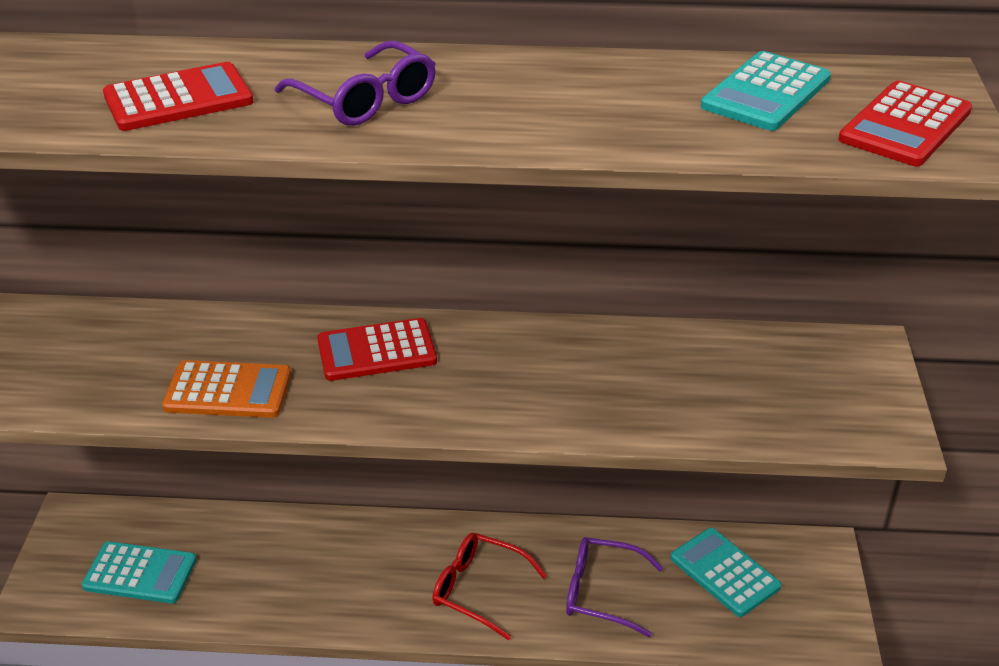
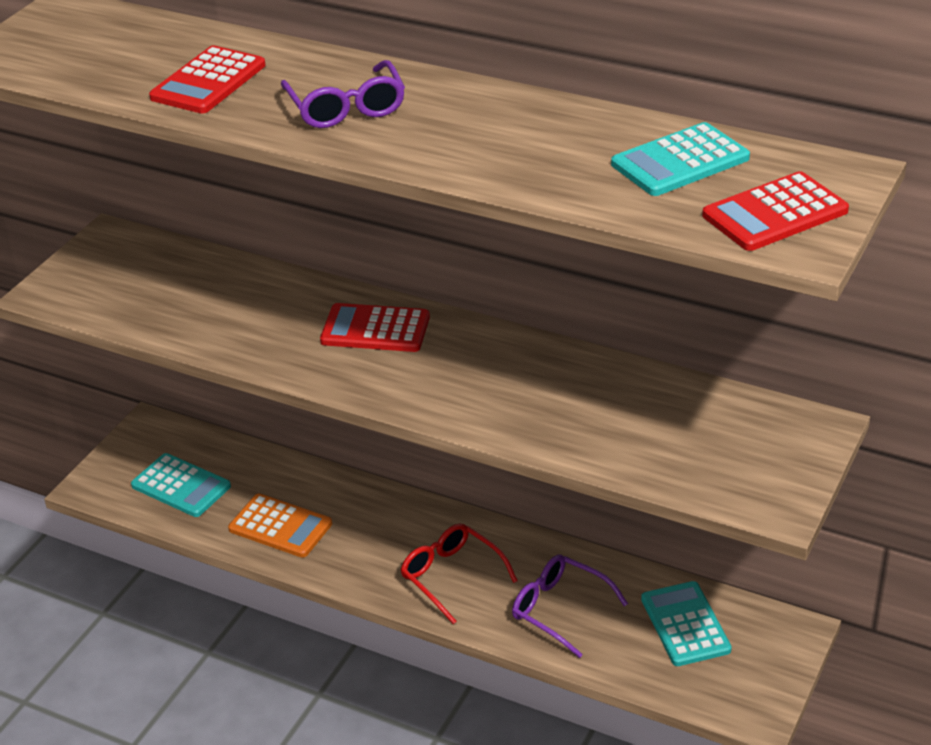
camera: 25 degrees right, 0 degrees up
(178, 99) = (208, 82): red calculator -> red calculator turned 120 degrees clockwise
(228, 391) = (239, 334): orange calculator -> orange calculator (280, 526)

